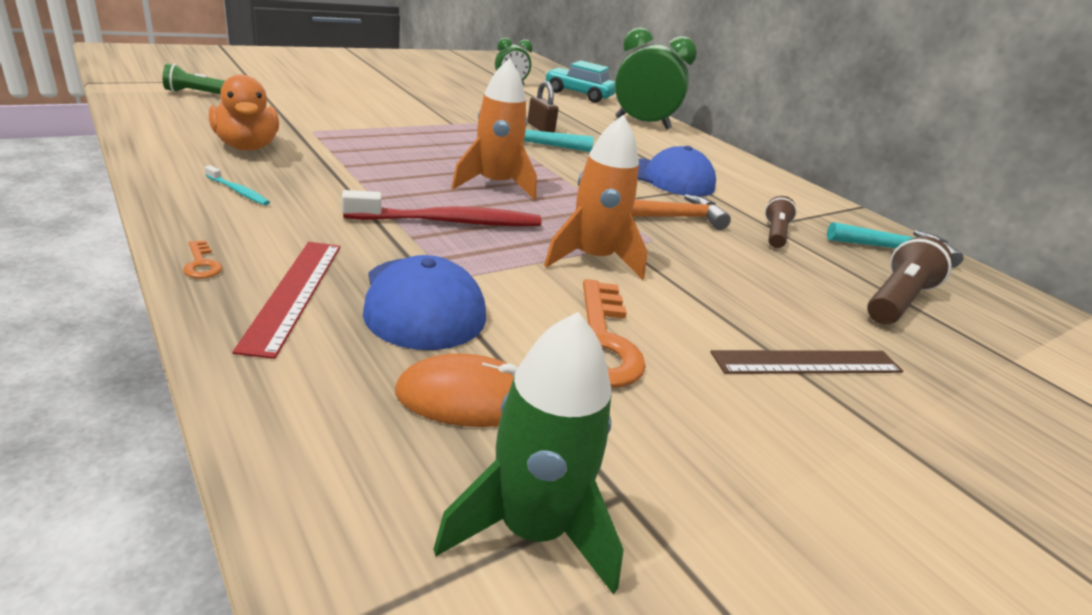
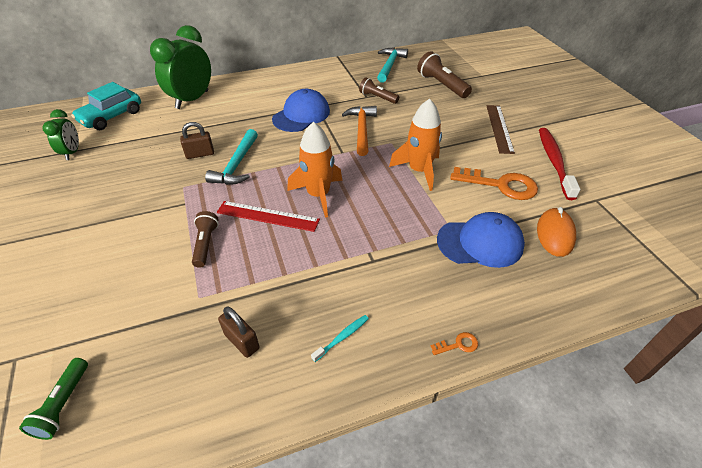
camera: 70 degrees left, 15 degrees up
(247, 146) = (242, 341): orange duck -> brown padlock
(293, 293) = (483, 297): red ruler -> red ruler (267, 216)
(390, 132) = (206, 244): none -> brown flashlight
(449, 222) = (380, 223): red toothbrush -> red toothbrush (554, 162)
(532, 529) = (620, 225): green rocket -> none

